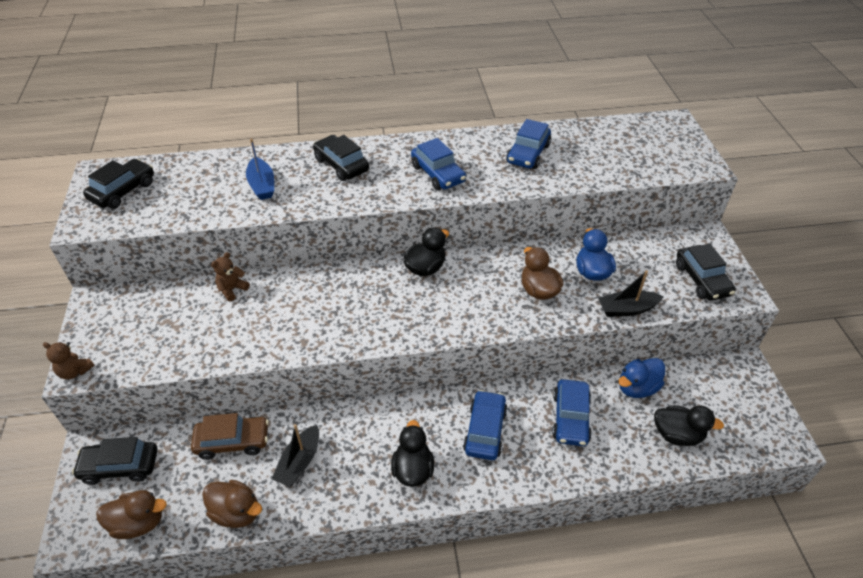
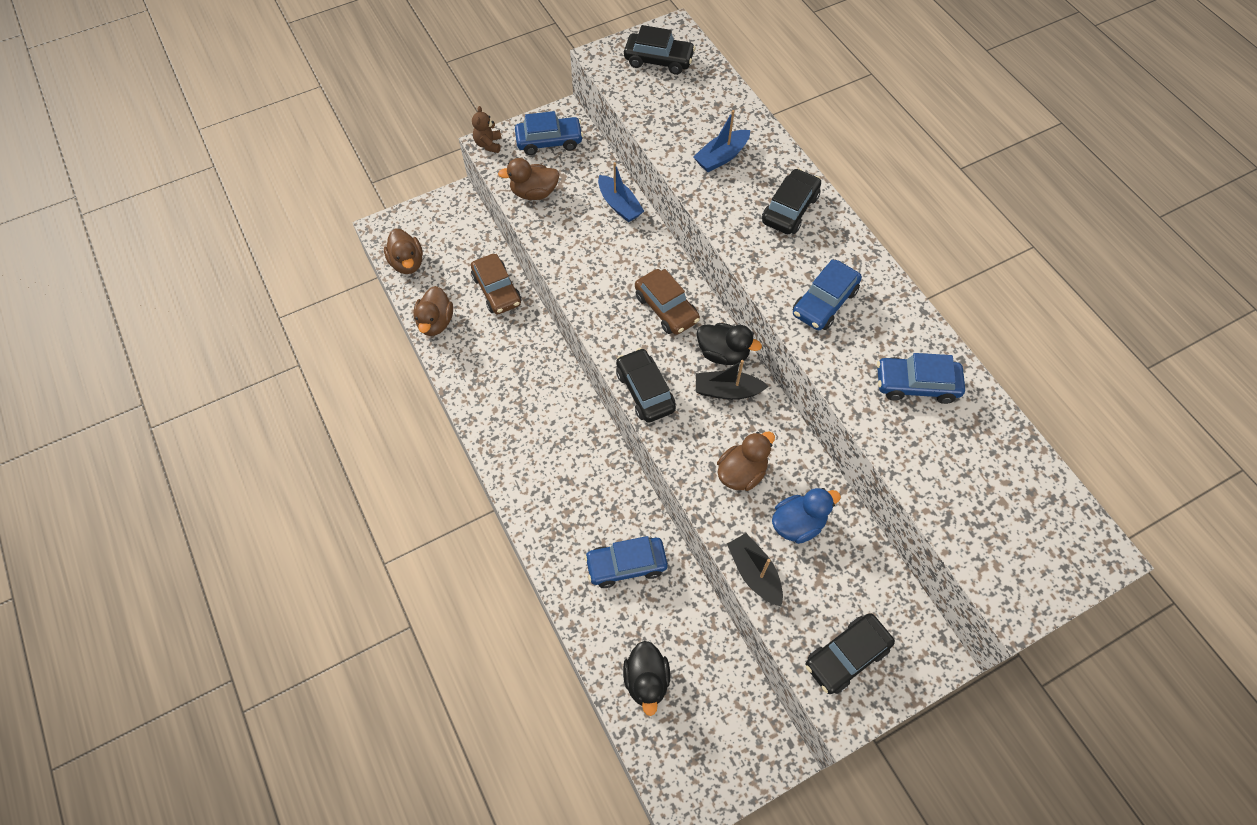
camera: 70 degrees right, 15 degrees up
(120, 467) = (448, 226): black car -> black car (645, 391)
(169, 349) = (534, 193): none -> brown duck
(232, 289) = (619, 205): brown teddy bear -> blue boat
(299, 462) = (495, 347): black boat -> black boat (727, 391)
(362, 290) = (666, 308): none -> brown car
(413, 469) = (518, 438): black duck -> none
(485, 430) = (581, 487): blue car -> blue car (549, 141)
(637, 388) = (693, 627): blue duck -> none

